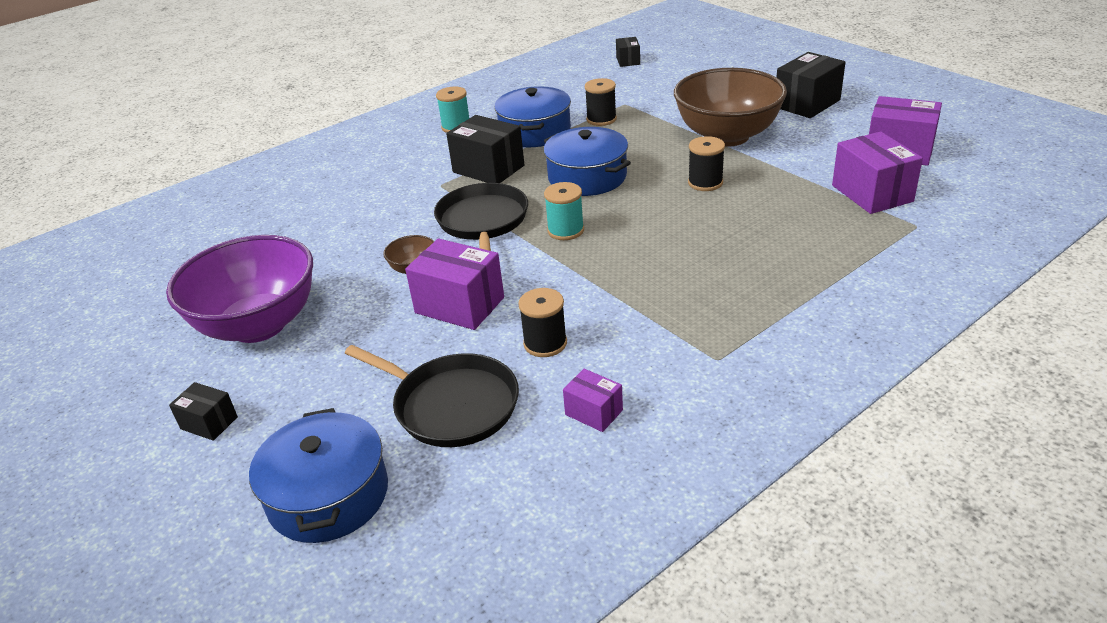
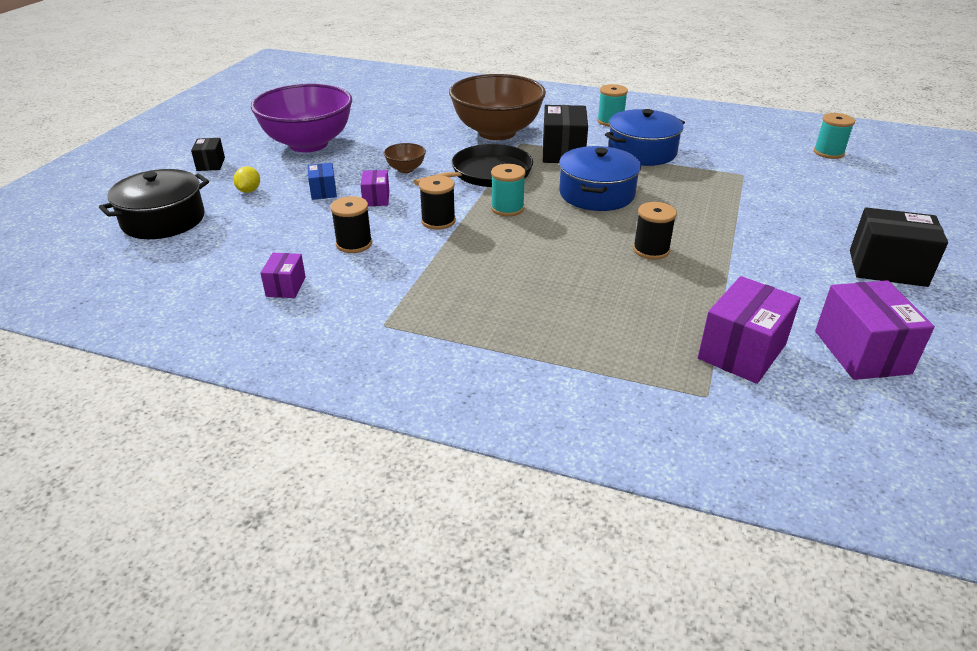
camera: 55 degrees right, 0 degrees up
(328, 495) = (163, 220): blue pot -> black pot
(331, 400) = (249, 191): none -> yellow lemon
(400, 339) = (323, 191): none -> blue box
(451, 405) = (265, 231): black pan -> none
(459, 305) = (376, 198): purple box -> purple box, size x0.54
(601, 119) = (700, 172): black spool -> black spool (438, 221)
(628, 61) = (828, 153): black box -> turquoise spool
(727, 136) = (752, 239): brown bowl -> brown bowl (497, 132)

